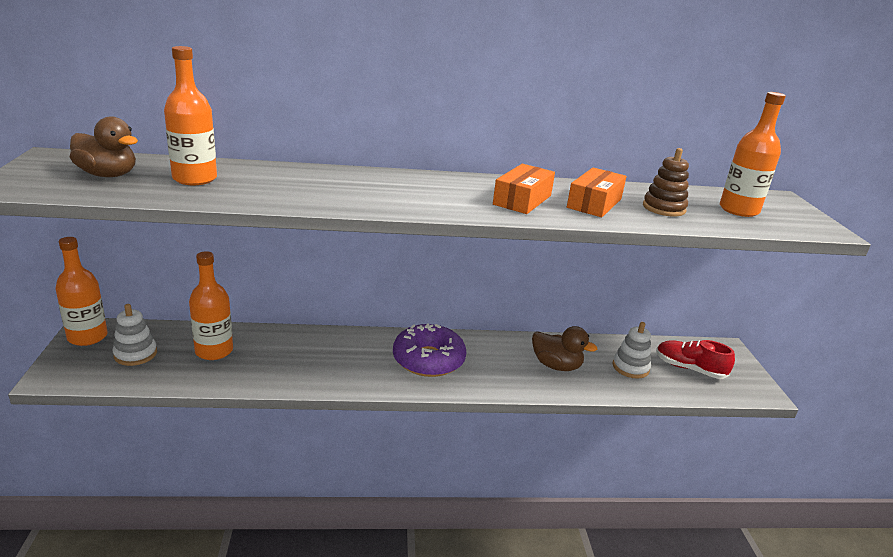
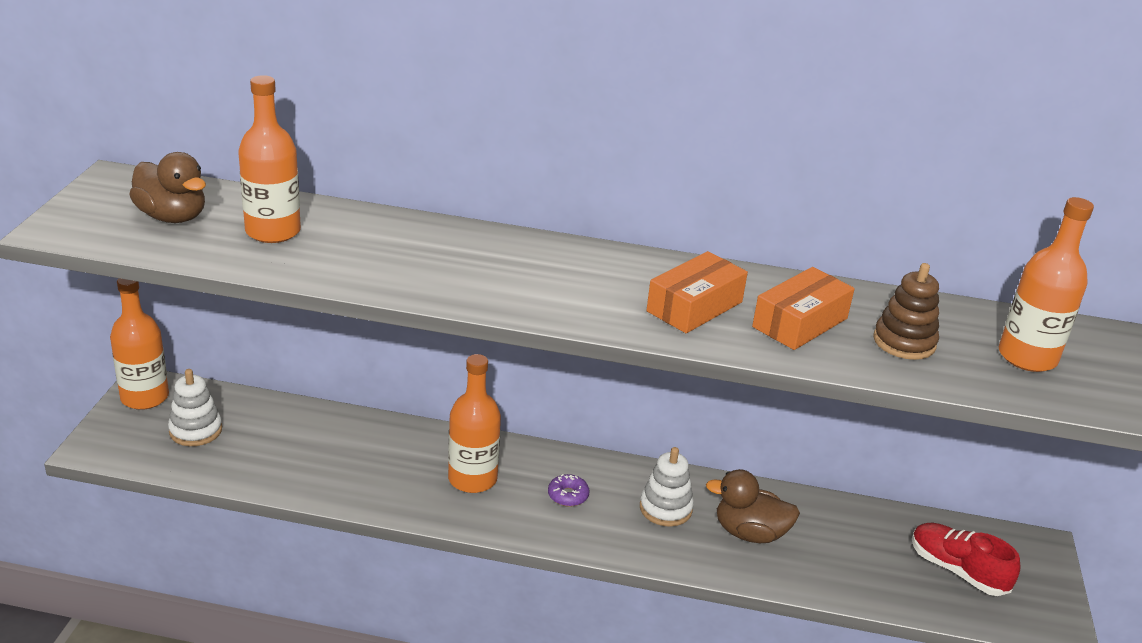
camera: 15 degrees right, 5 degrees up
(214, 351) = (291, 440): orange bottle -> orange bottle (472, 479)
(428, 360) = (568, 495): purple donut -> purple donut, size x0.40
(556, 365) = (749, 533): brown duck -> brown duck turned 150 degrees clockwise
(630, 367) = (863, 554): white stacking toy -> white stacking toy (665, 508)

